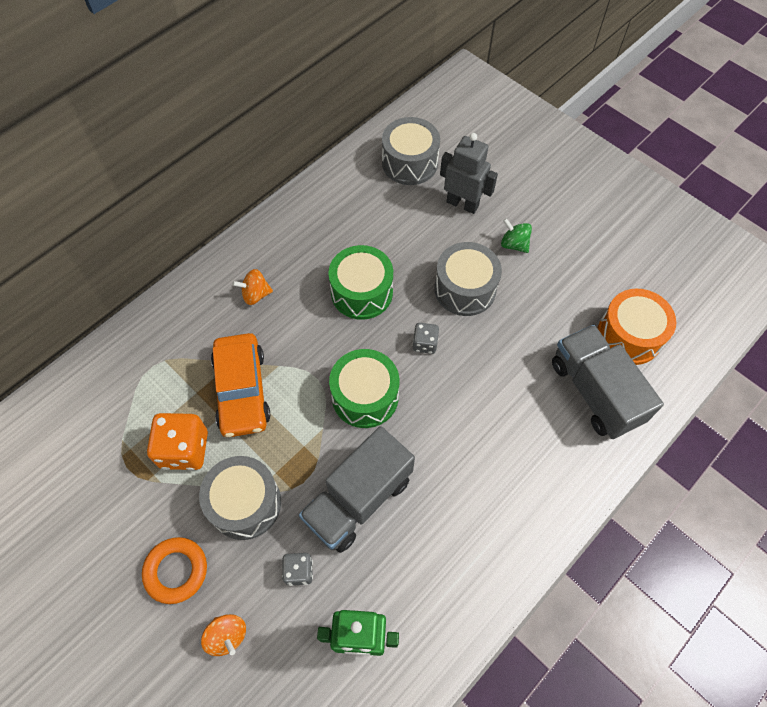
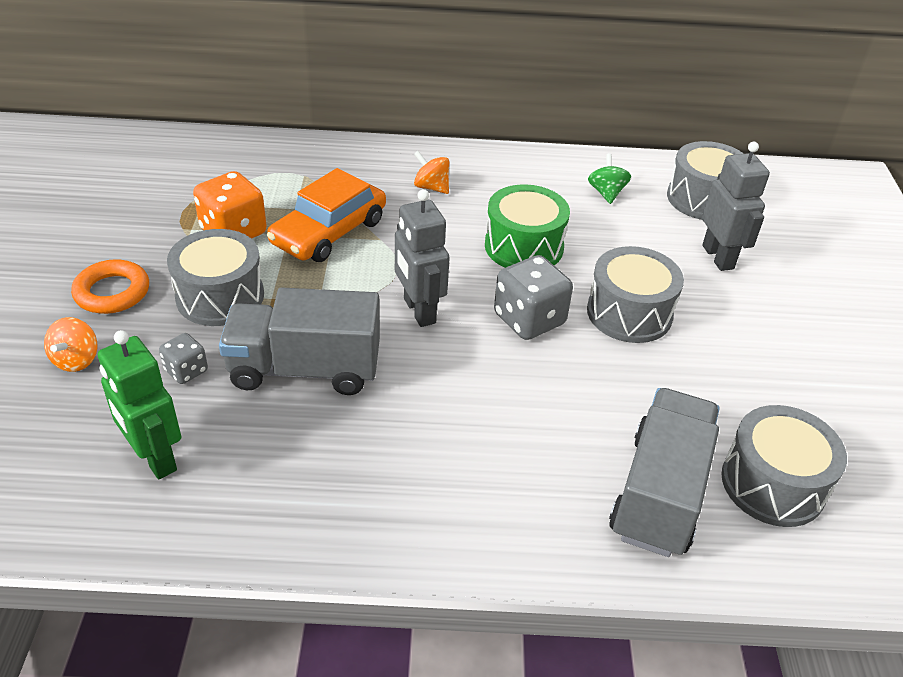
camera: 45 degrees right, 20 degrees down
(365, 396) = (419, 311): green drum -> grey robot
(425, 343) = (529, 319): grey dice -> grey dice, size x1.82
(514, 244) = (733, 319): green spinning top -> green spinning top (606, 193)
(629, 336) = (773, 484): orange drum -> grey drum

